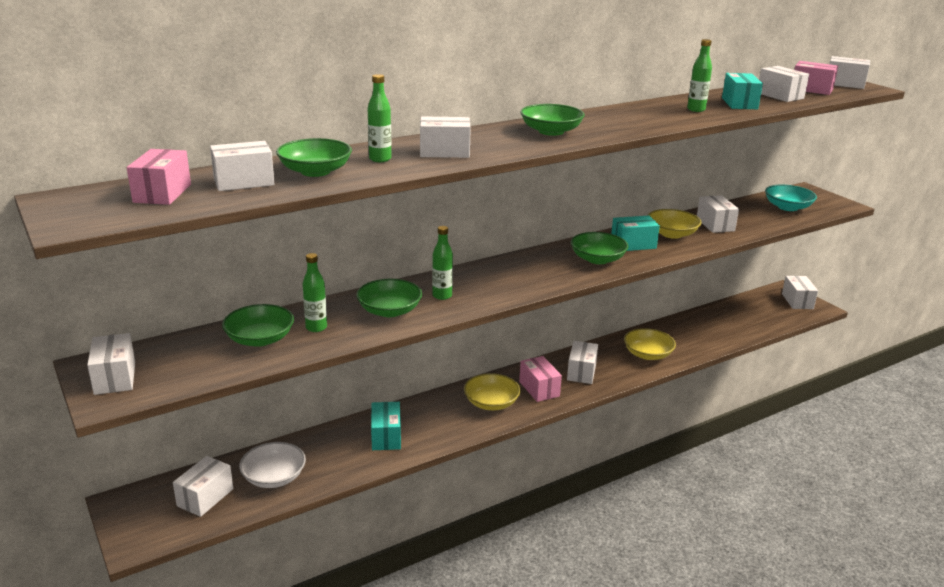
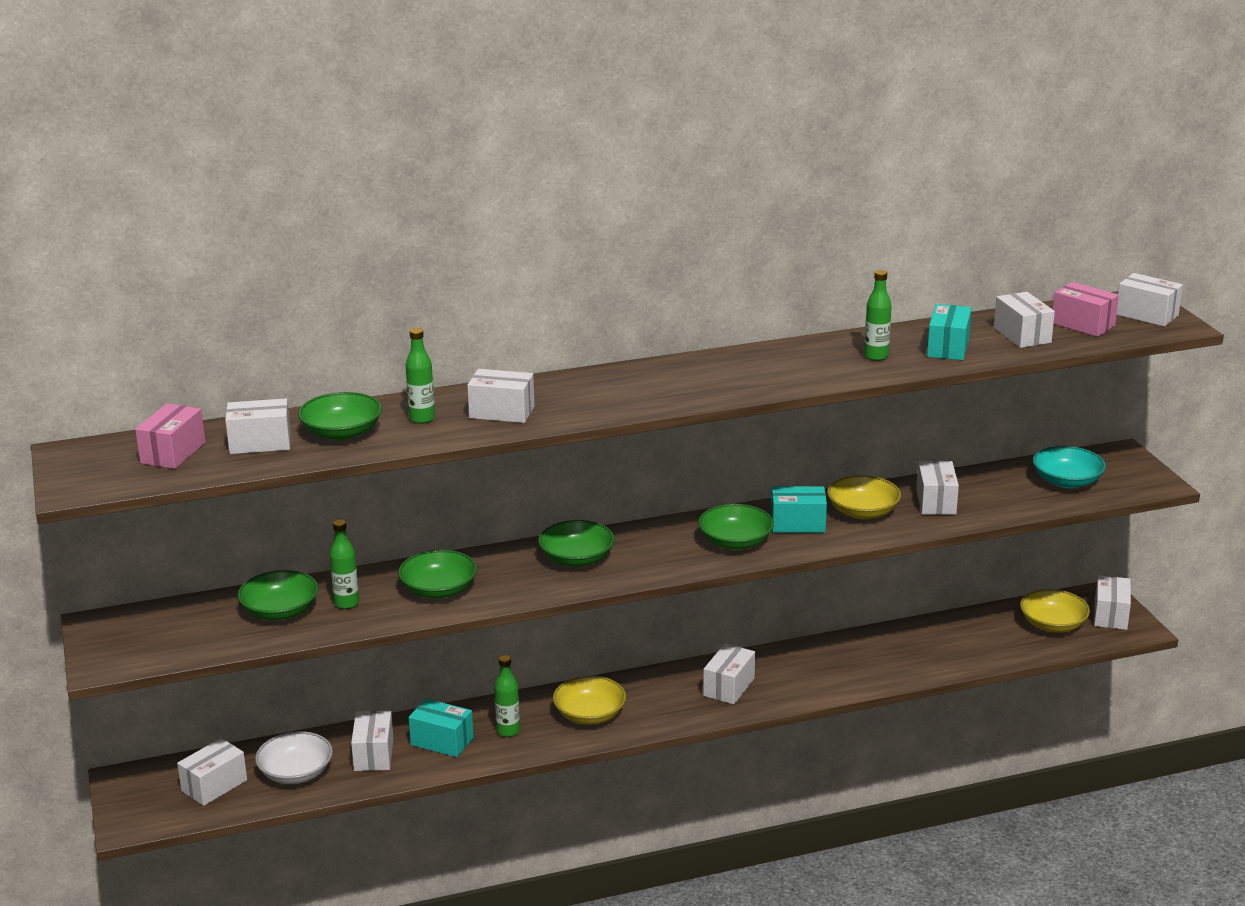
camera: 15 degrees right, 0 degrees up
(115, 378) = (117, 641): white box -> white box (374, 754)
(386, 436) = (442, 741): turquoise box -> turquoise box turned 75 degrees counterclockwise
(442, 296) = (510, 576): green bottle -> green bottle (508, 731)
(539, 389) = (660, 703): pink box -> none
(551, 131) = (652, 386): green bowl -> green bowl (576, 559)
(647, 354) = (834, 672): yellow bowl -> yellow bowl (1052, 624)

